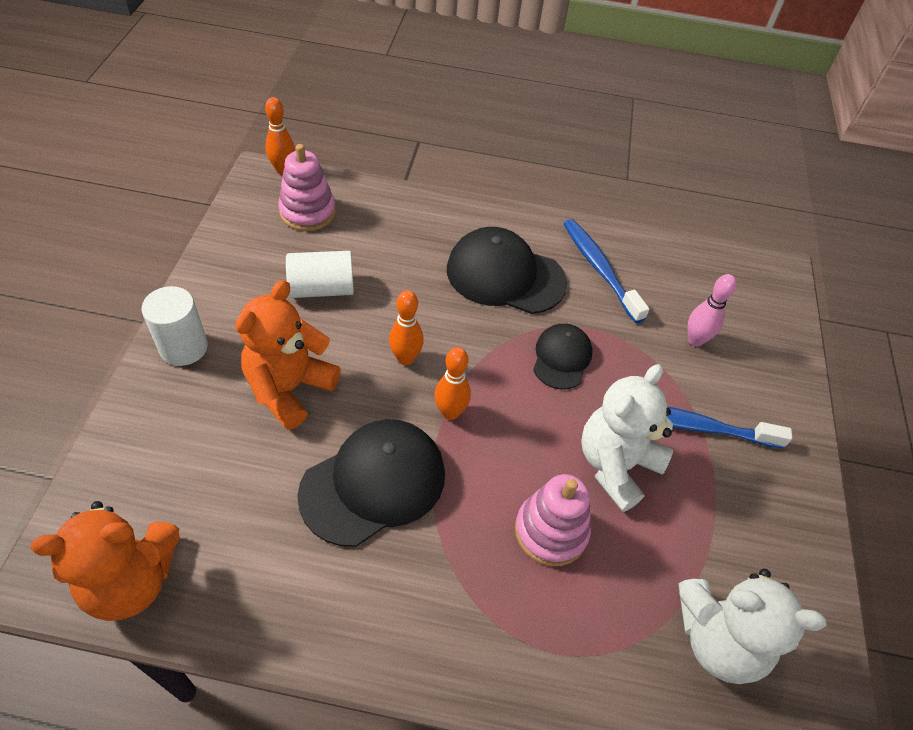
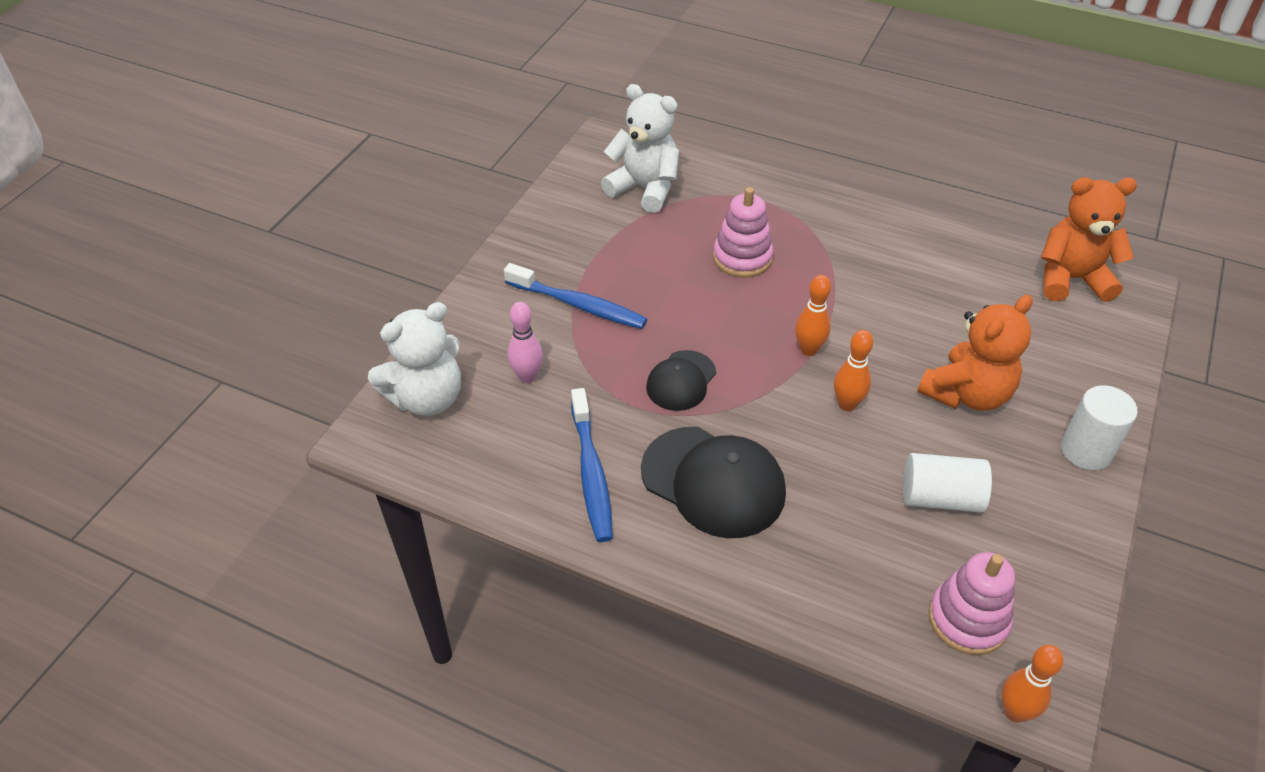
camera: 160 degrees left, 5 degrees down
(373, 483) = (884, 308): black cap -> none
(616, 465) = (668, 289): white teddy bear -> white teddy bear (427, 398)

